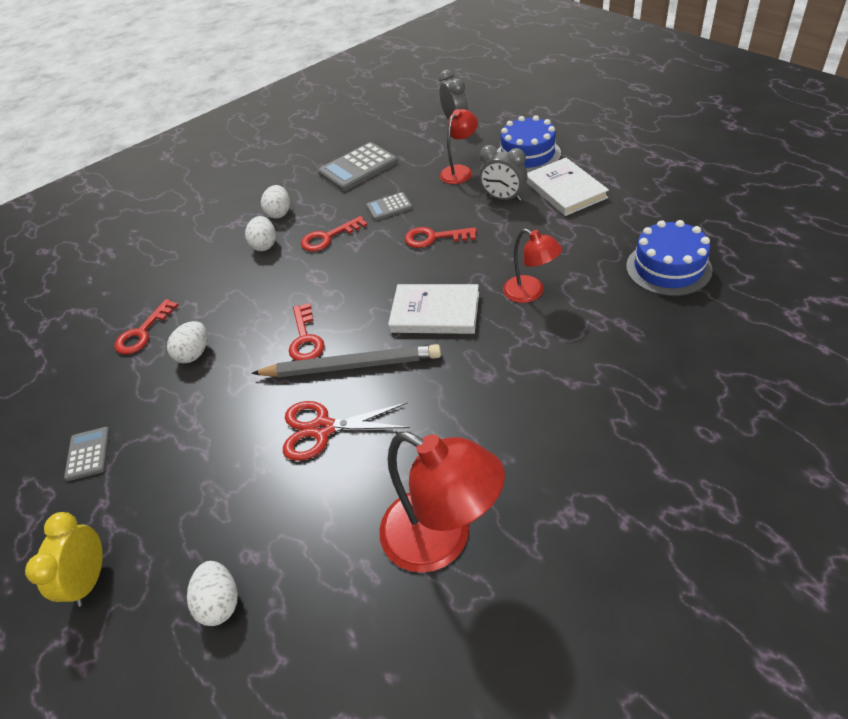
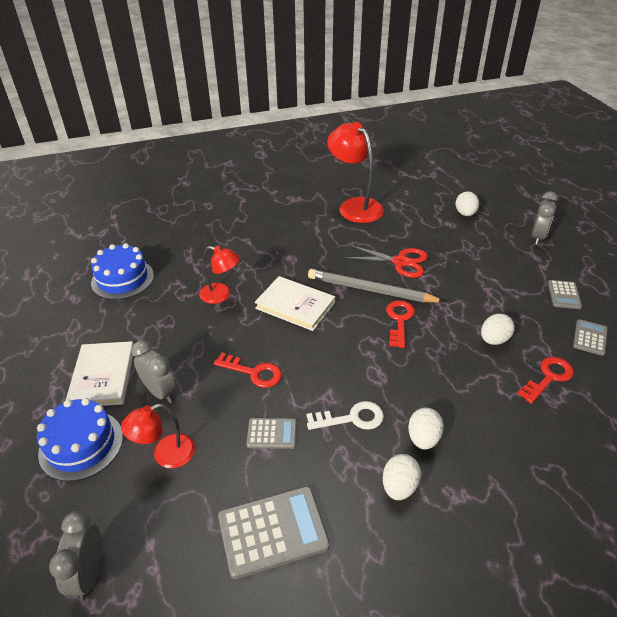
camera: 165 degrees left, 5 degrees down
(79, 396) = (589, 337): none -> grey calculator
(90, 579) = (538, 237): yellow clock -> grey clock
(328, 237) = (352, 418): red key -> white key
(530, 293) = (221, 295): red lamp -> red lamp turned 135 degrees clockwise

